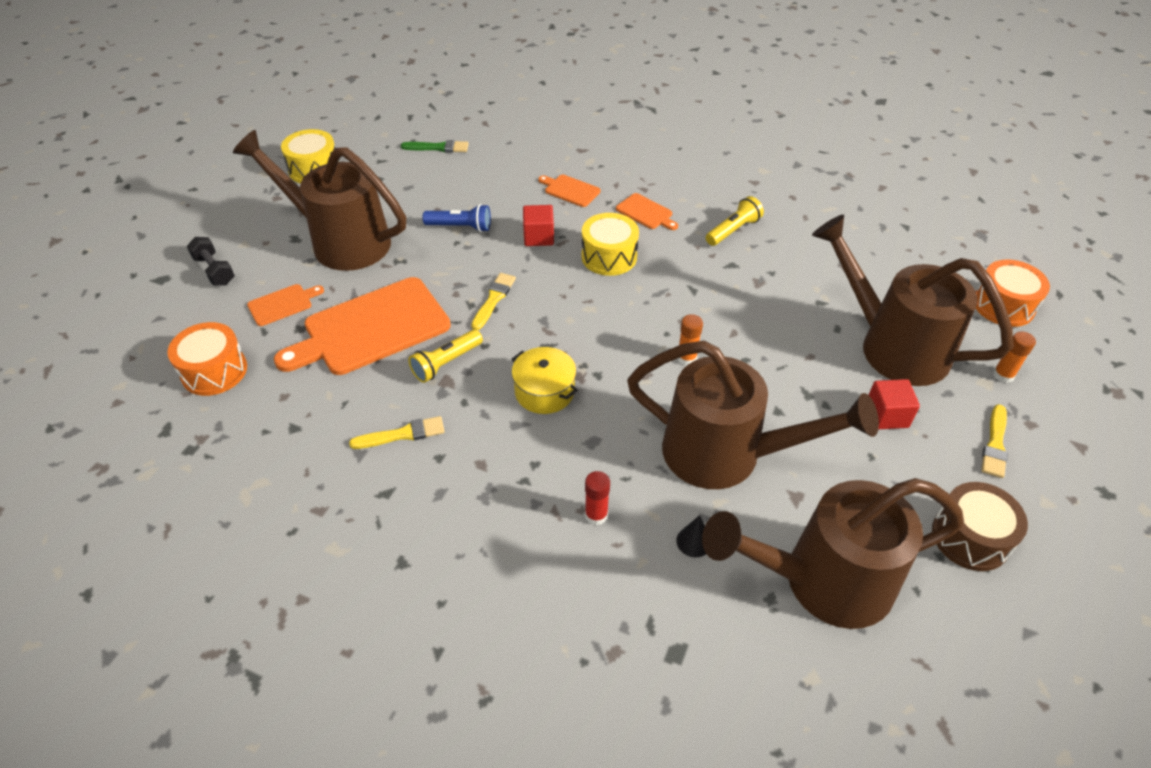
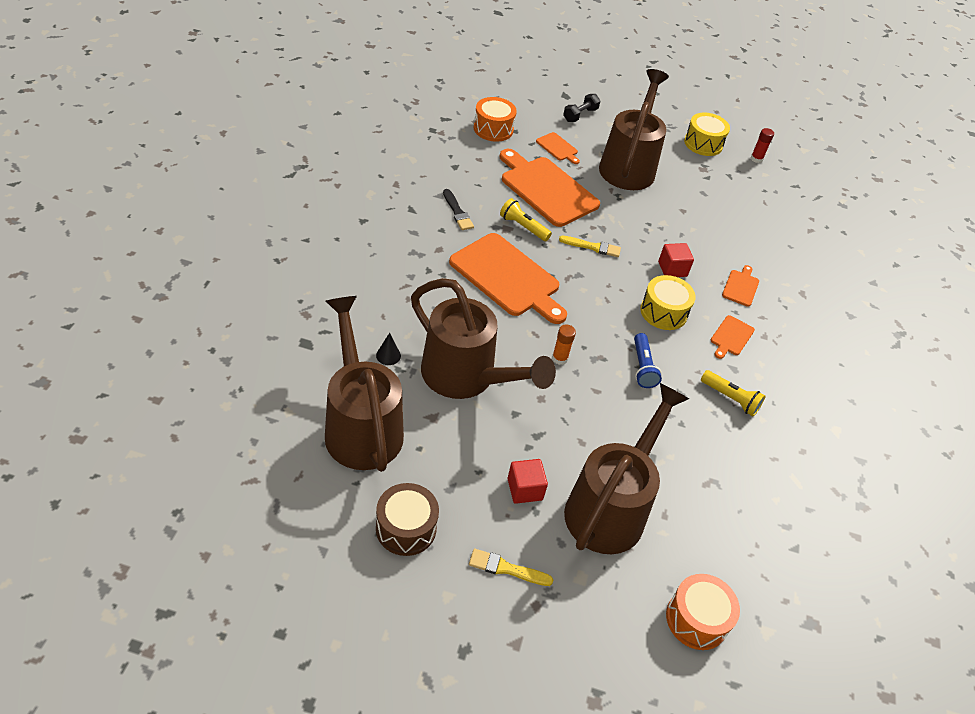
camera: 75 degrees right, 0 degrees up
(402, 434) = (457, 212): yellow brush -> black brush
(438, 147) = (761, 205): green brush -> none
(460, 227) = (667, 224): blue flashlight -> blue flashlight (642, 367)
(544, 391) = (507, 277): yellow pot -> orange cutting board
(596, 515) = (405, 305): red glue stick -> red glue stick (756, 159)
(726, 454) = (466, 377): brown watering can -> brown watering can turned 60 degrees counterclockwise
(1003, 375) = (594, 595): orange glue stick -> none

